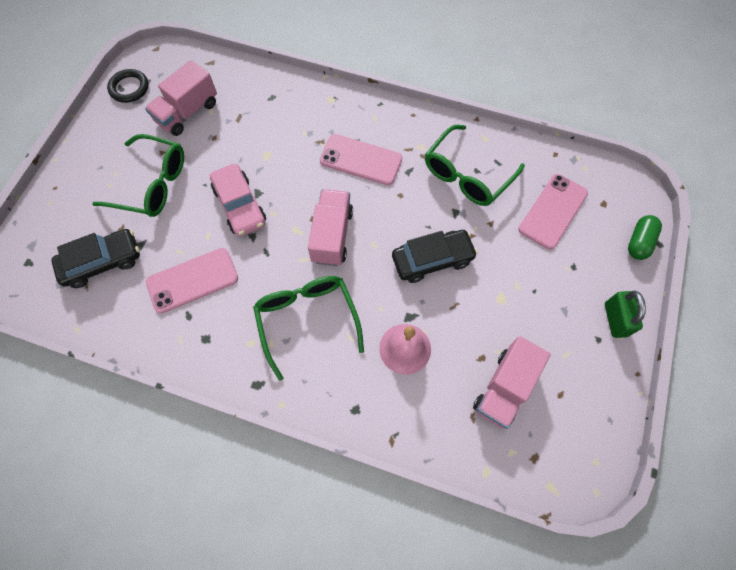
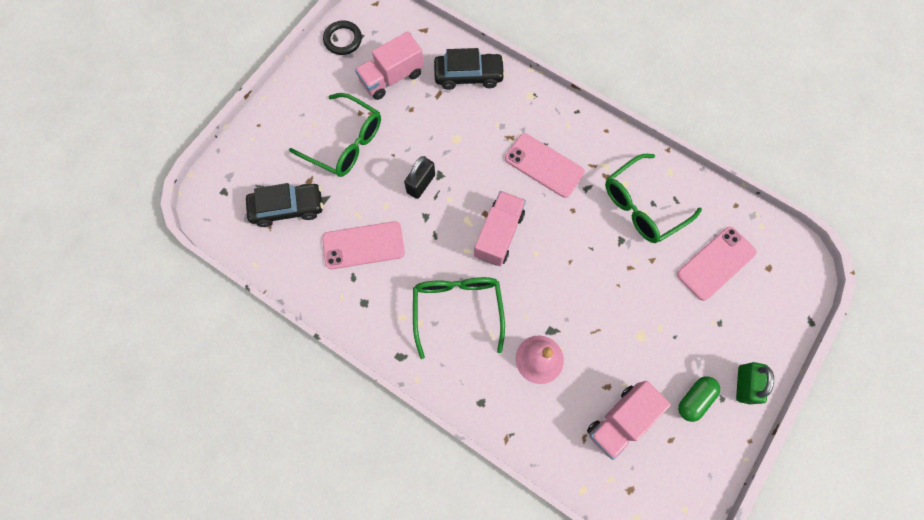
camera: 15 degrees right, 5 degrees up
(240, 205) = (421, 184): pink car -> black padlock
(432, 259) = (586, 281): black car -> black car (468, 75)
(639, 242) = (791, 315): green capsule -> green capsule (694, 399)

